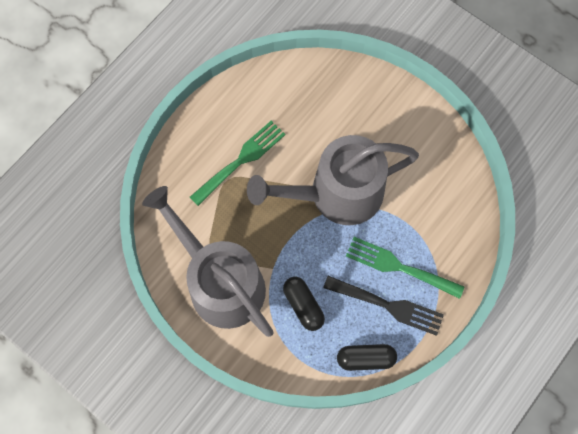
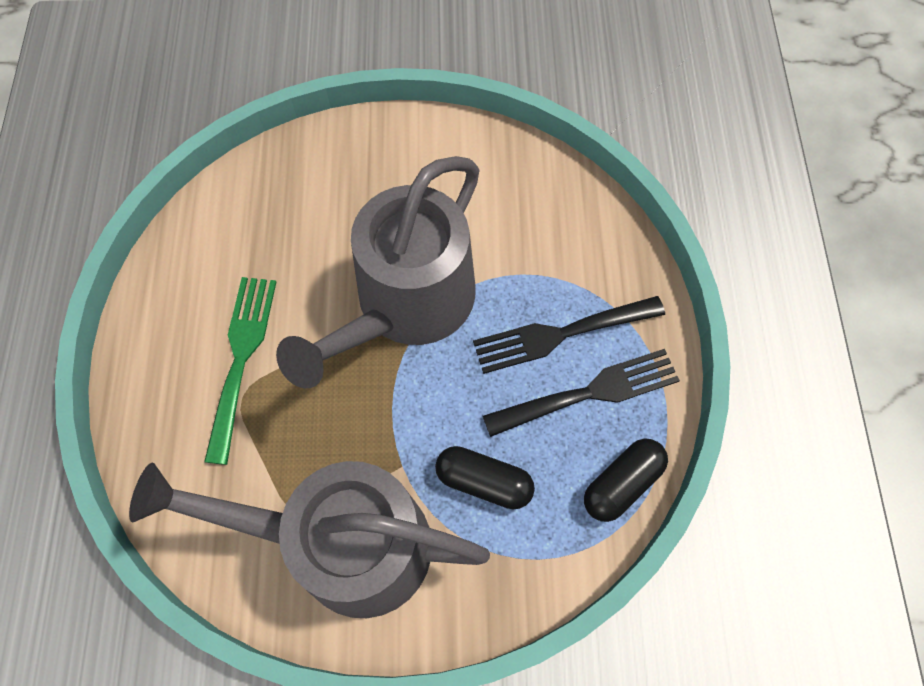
camera: 40 degrees left, 5 degrees down
(399, 267) = (560, 334): green fork -> black fork

